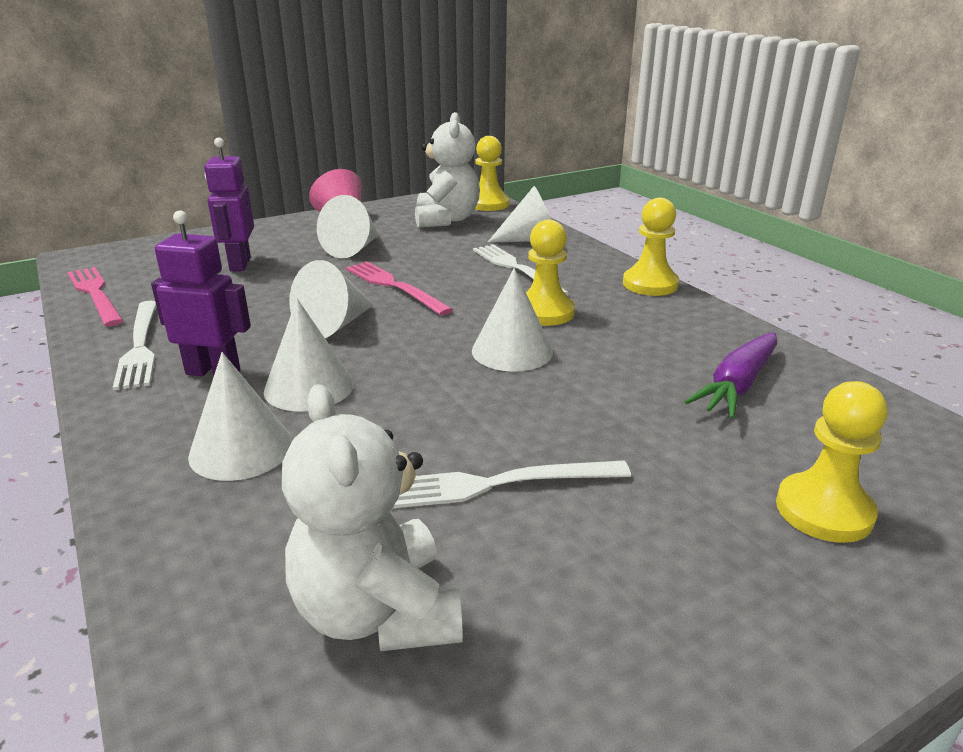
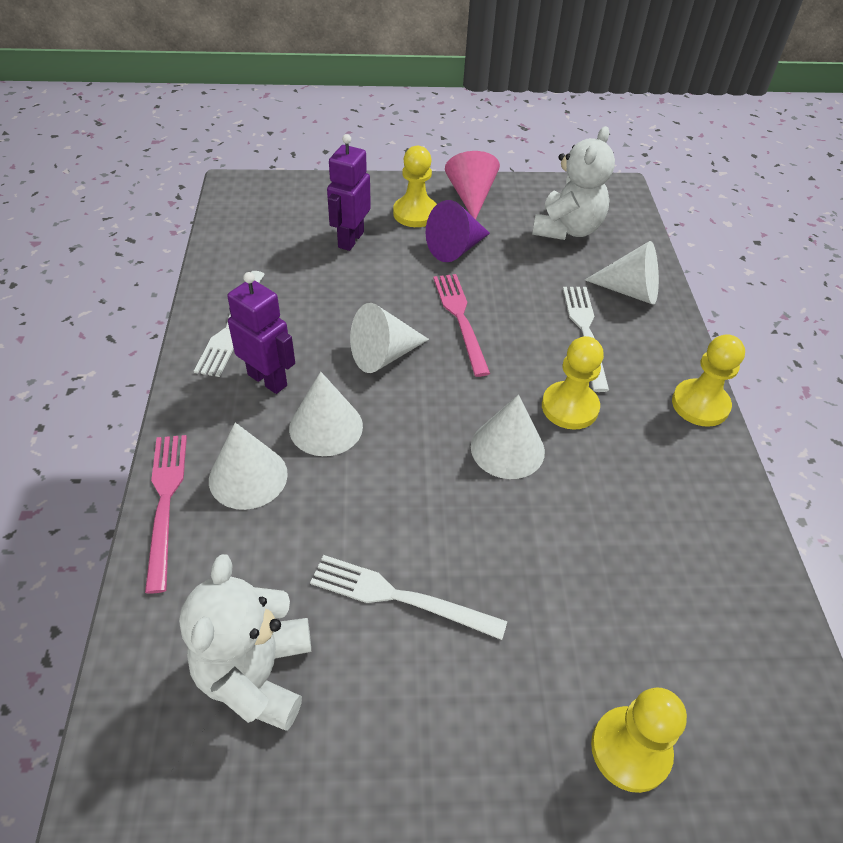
camera: 25 degrees right, 20 degrees up
(95, 294) = (227, 244): pink fork -> pink fork (165, 502)
(353, 249) = (456, 248): white cone -> purple cone
(488, 204) = (625, 215): yellow pawn -> yellow pawn (415, 213)
(737, 385) = (675, 578): purple carrot -> none

